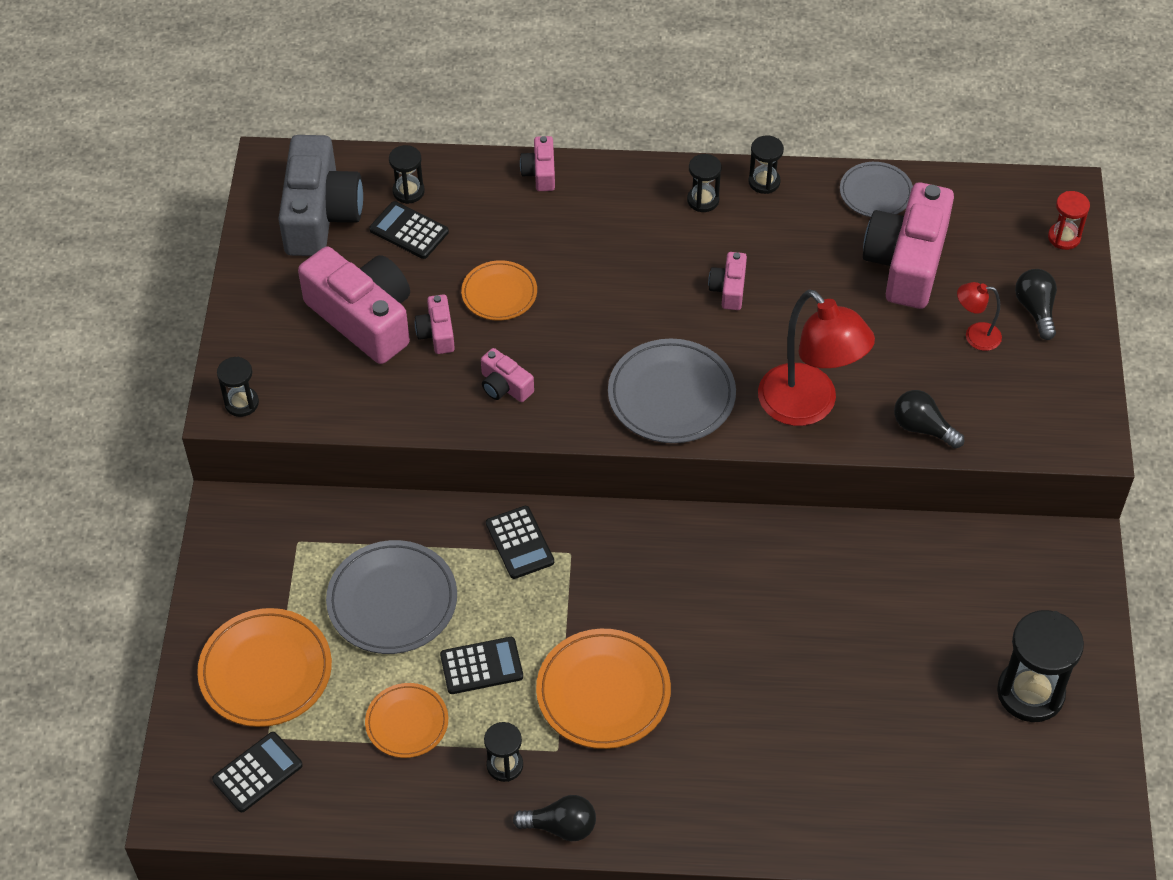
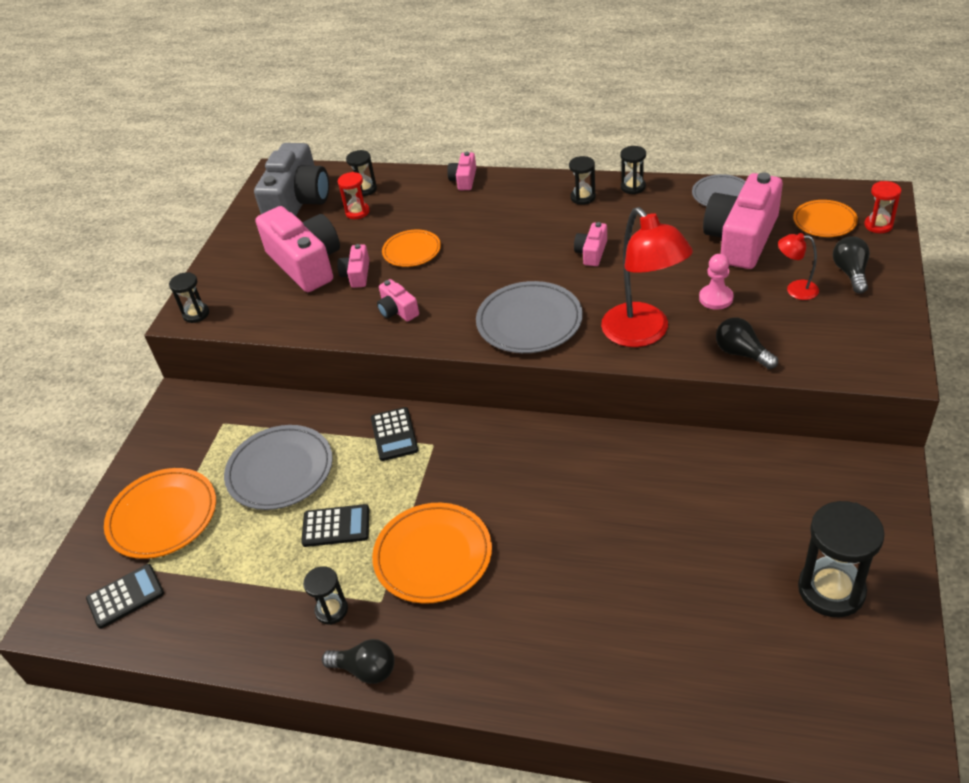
camera: 15 degrees right, 10 degrees down
(407, 722) = (260, 567): orange plate -> orange plate (824, 221)
(409, 231) = (357, 212): black calculator -> red hourglass
(886, 352) = (716, 298): none -> pink pawn

